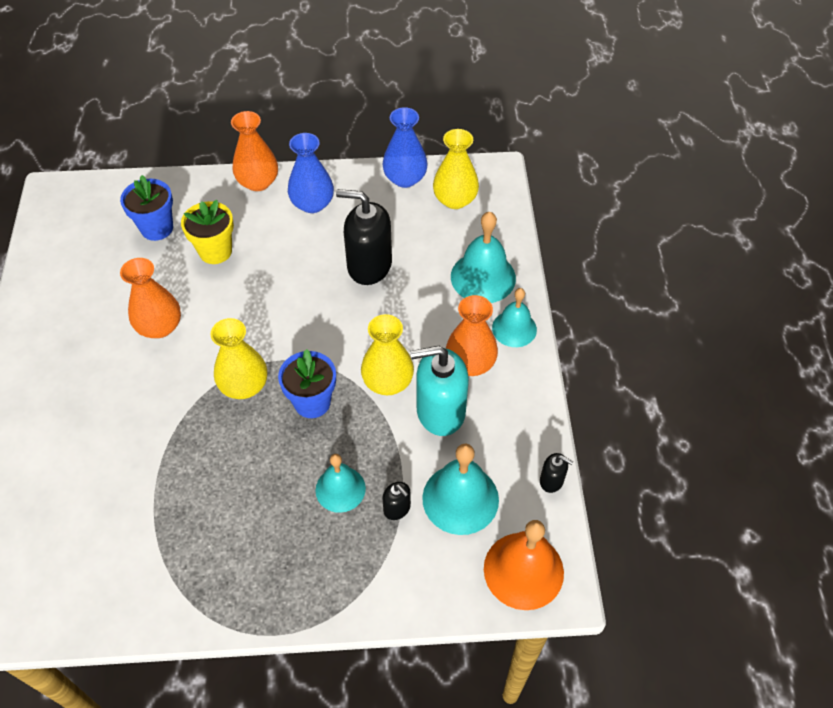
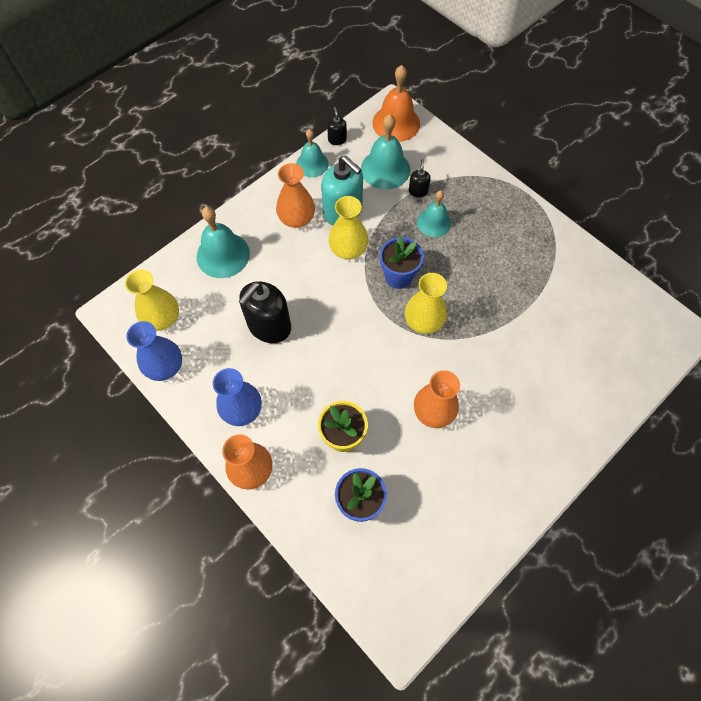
camera: 130 degrees left, 10 degrees up
(369, 265) = (269, 326): black soap dispenser -> black soap dispenser turned 60 degrees clockwise
(514, 328) = (251, 213): turquoise bell -> turquoise bell (312, 164)

